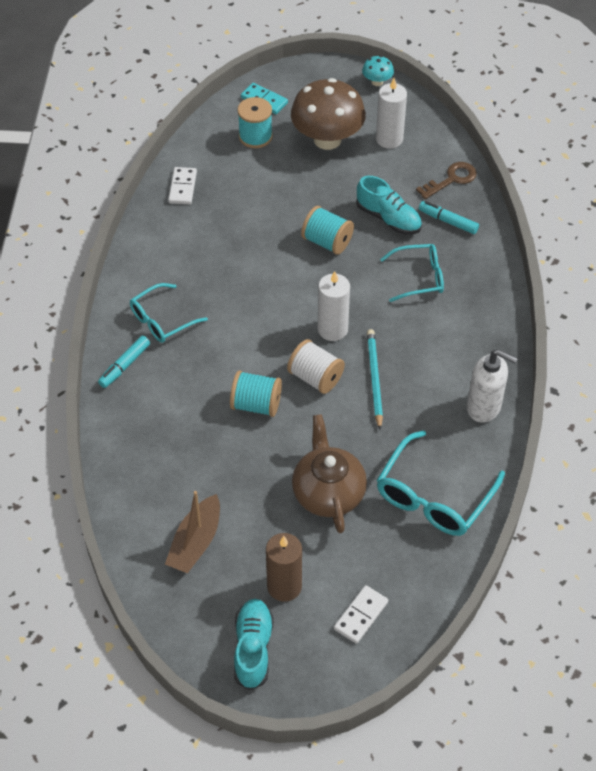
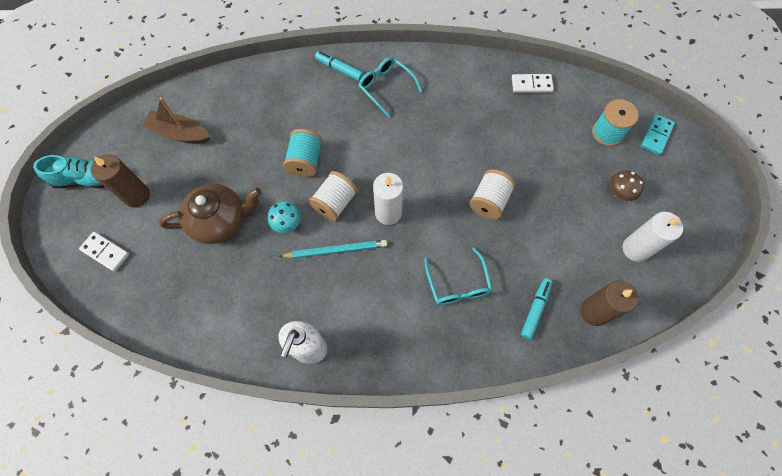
camera: 85 degrees right, 15 degrees up
(327, 139) = (619, 193): brown mushroom -> brown mushroom, size x0.44
(327, 242) = (489, 201): turquoise spool -> white spool
(377, 82) = (715, 233): turquoise mushroom -> turquoise mushroom (287, 223)
(388, 219) = (528, 253): turquoise shoe -> none
(433, 496) = (213, 305): turquoise glasses -> none
(451, 179) = (594, 312): brown key -> brown candle

